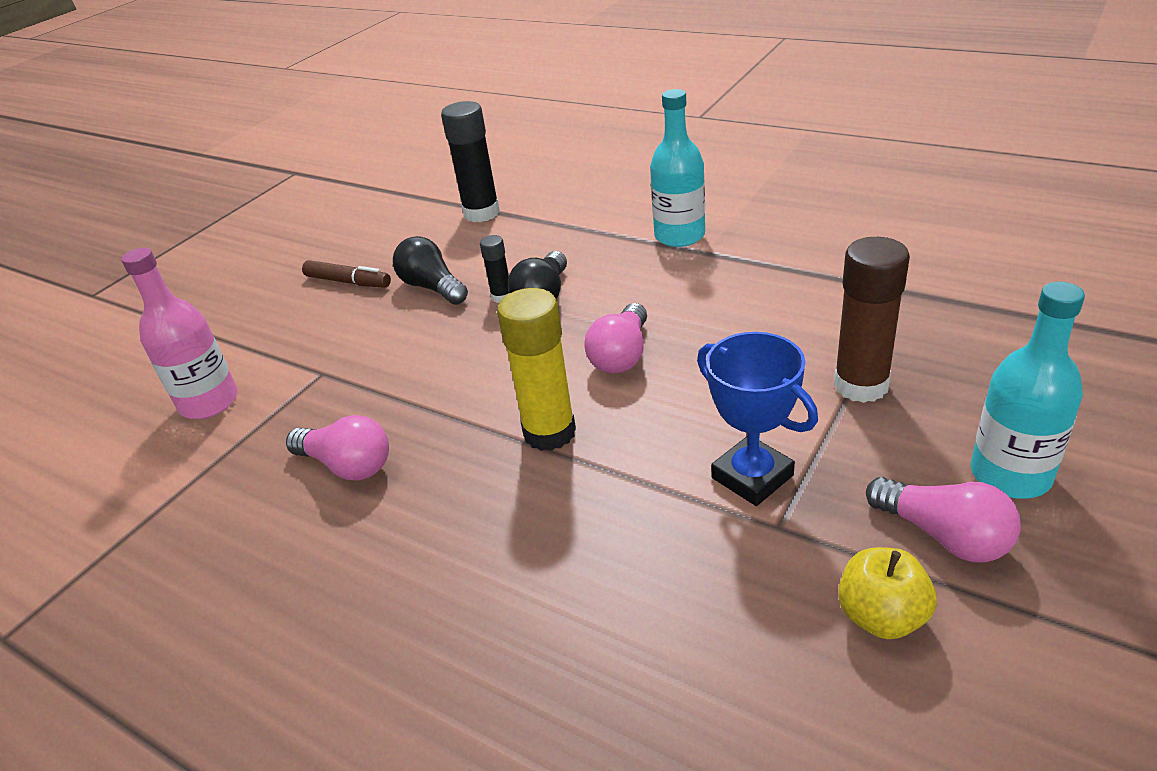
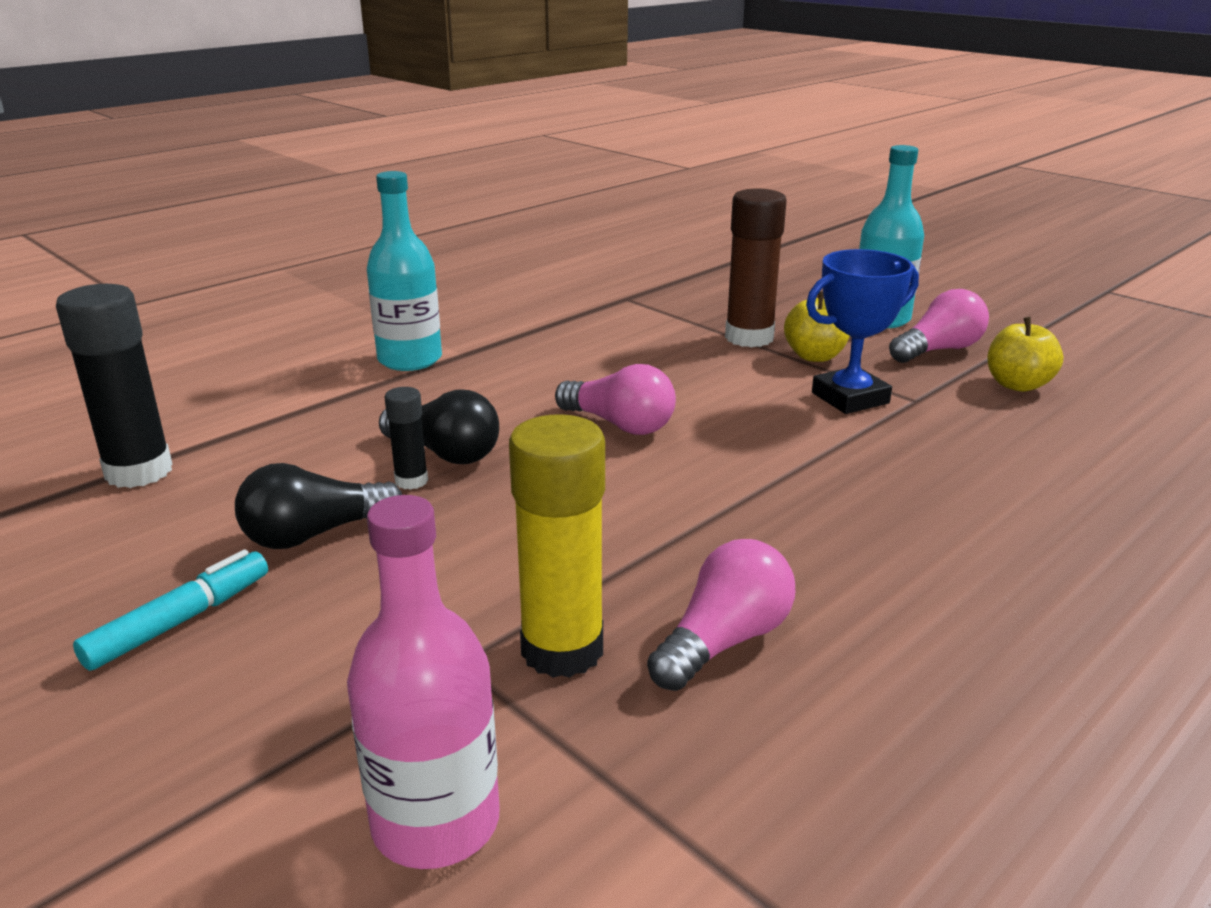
camera: 80 degrees left, 10 degrees down
(348, 282) = (180, 621): brown marker -> turquoise marker
(549, 432) = (734, 483): yellow glue stick -> yellow glue stick (562, 650)
(845, 437) = (814, 356): none -> yellow apple

